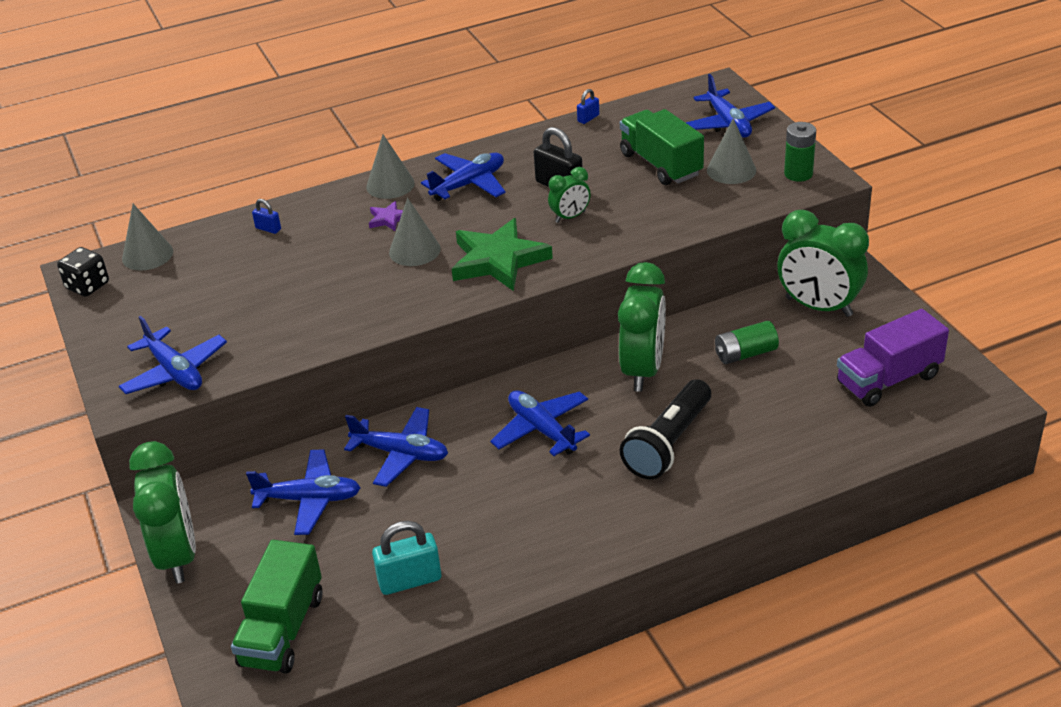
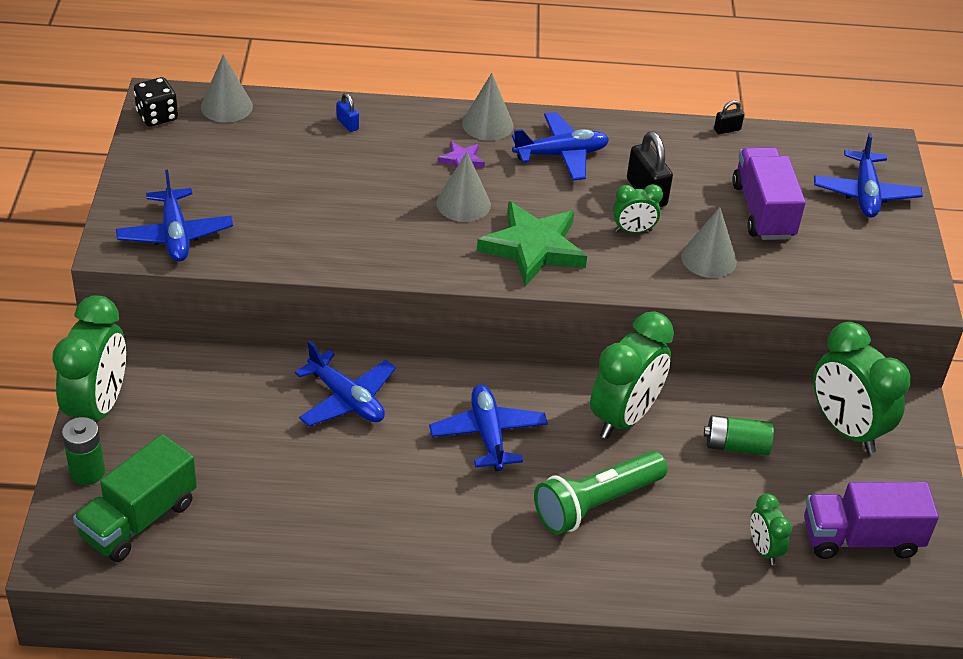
camera: 20 degrees right, 5 degrees up
(309, 499) = (239, 406): blue plane -> none
(410, 580) = (274, 526): turquoise padlock -> none
(588, 118) = (727, 130): blue padlock -> black padlock
(661, 164) = (763, 211): green truck -> purple truck
(668, 443) = (596, 504): black flashlight -> green flashlight
(731, 170) = (830, 247): grey cone -> grey cone (708, 258)
(798, 174) = (896, 280): green battery -> green battery (87, 472)
(822, 419) = (763, 549): none -> green clock

